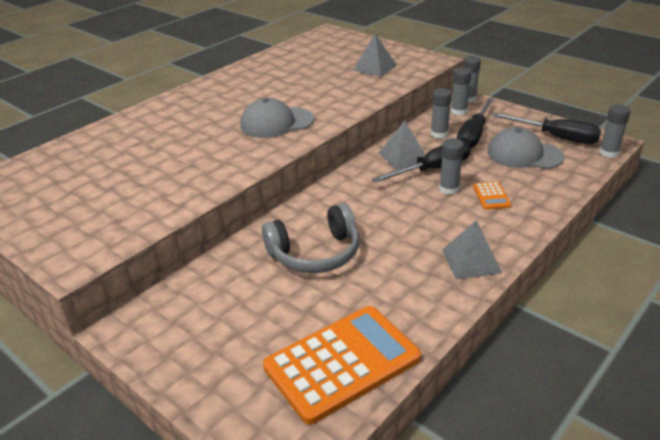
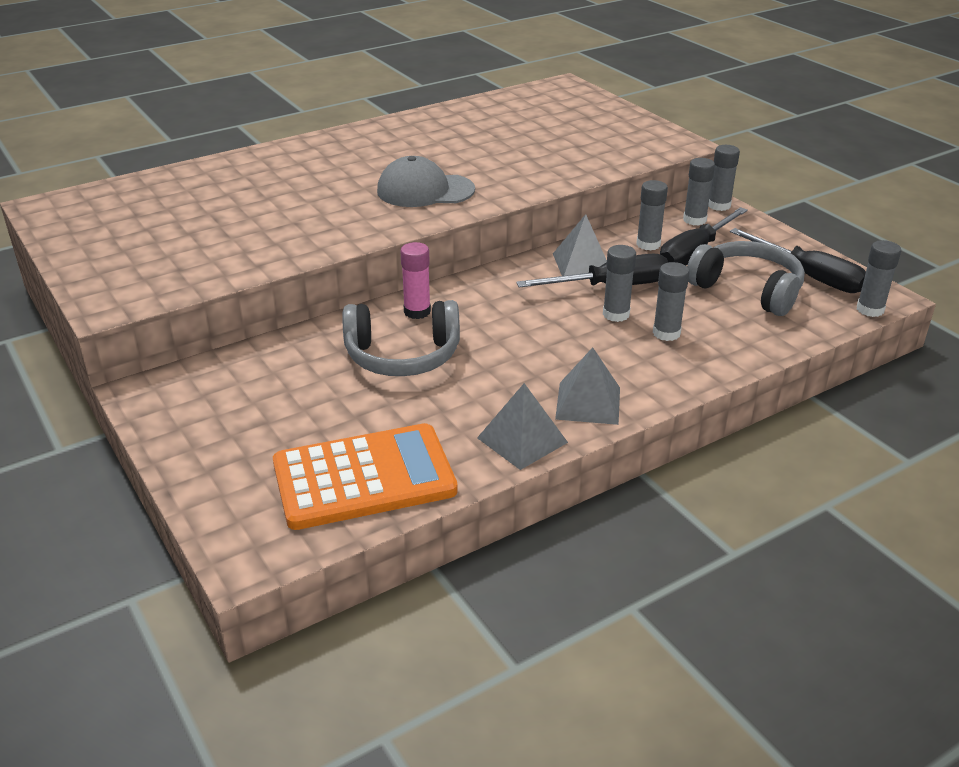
camera: 15 degrees right, 0 degrees up
(306, 216) = (417, 312): none -> pink glue stick
(375, 67) = (595, 141): grey pyramid -> grey pyramid (522, 440)
(491, 196) = (666, 333): orange calculator -> grey glue stick
(524, 154) = (747, 290): grey cap -> grey headphones

